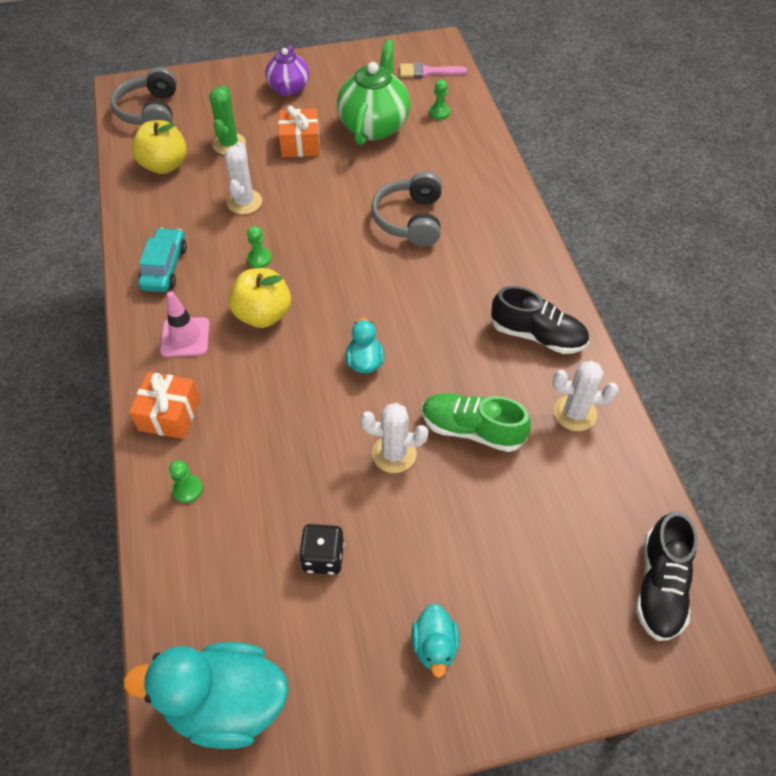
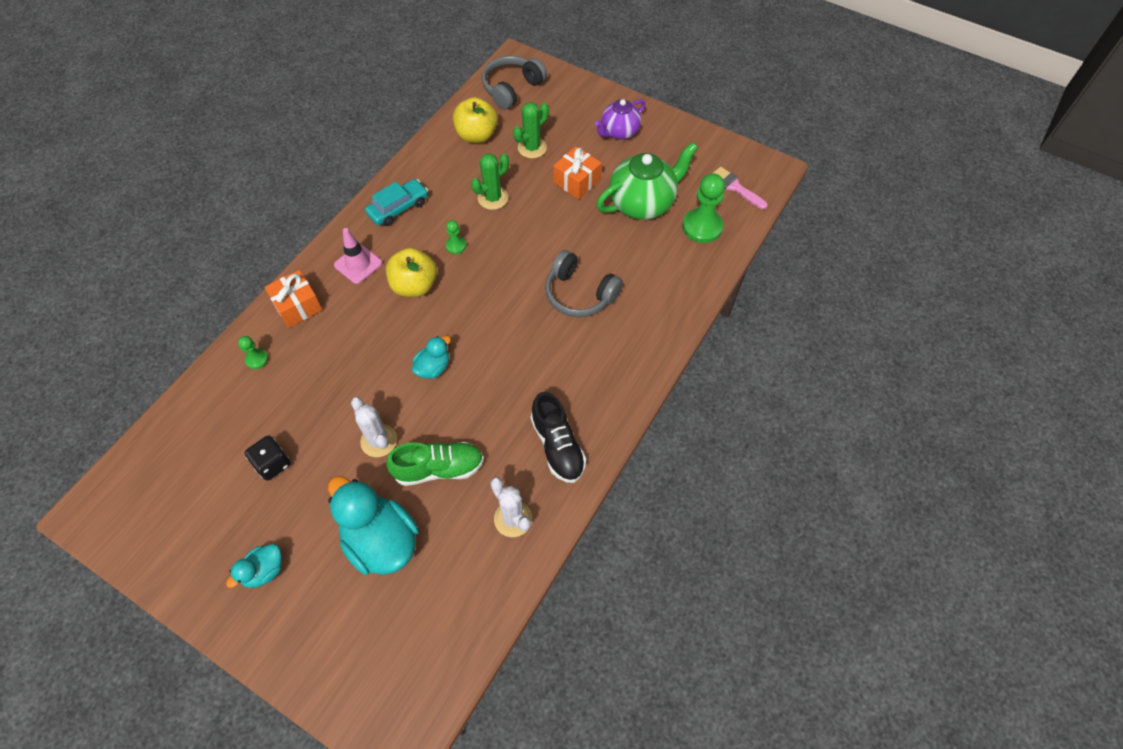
camera: 45 degrees right, 5 degrees up
(226, 703) = (144, 494): turquoise duck -> turquoise duck (381, 541)
(244, 202) = (493, 198): white cactus -> green cactus
(410, 220) = (579, 294): grey headphones -> grey headphones turned 105 degrees counterclockwise
(439, 113) = (702, 227): green pawn -> green pawn, size x1.99
(472, 430) = (439, 468): green shoe -> green shoe turned 105 degrees clockwise
(660, 586) = (420, 673): black shoe -> none

